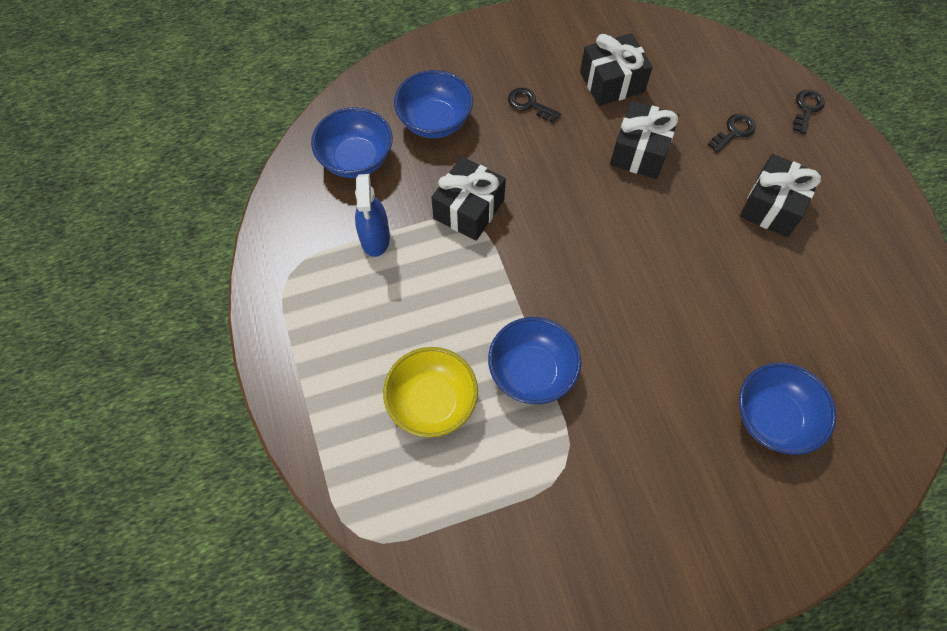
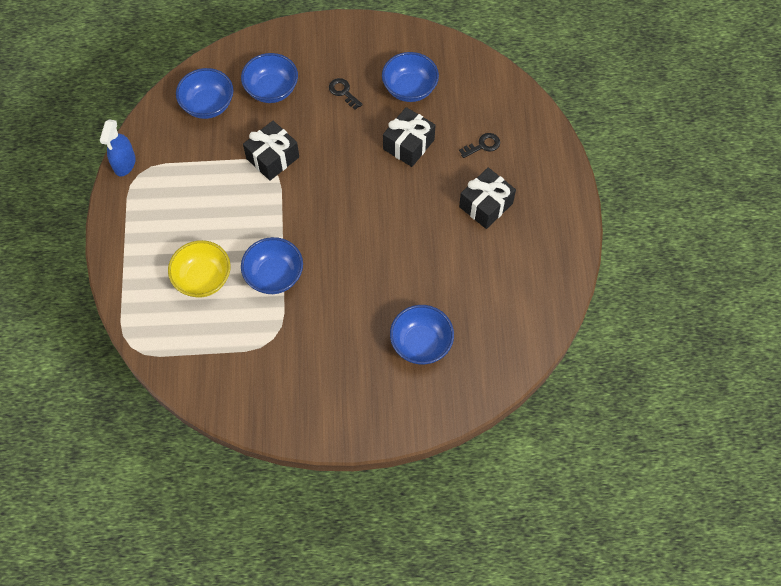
camera: 15 degrees right, 0 degrees up
(375, 238) = (202, 163): blue spray bottle -> blue spray bottle (124, 163)
(612, 82) = (409, 89): black gift -> blue bowl
(806, 109) = (544, 141): black key -> none

